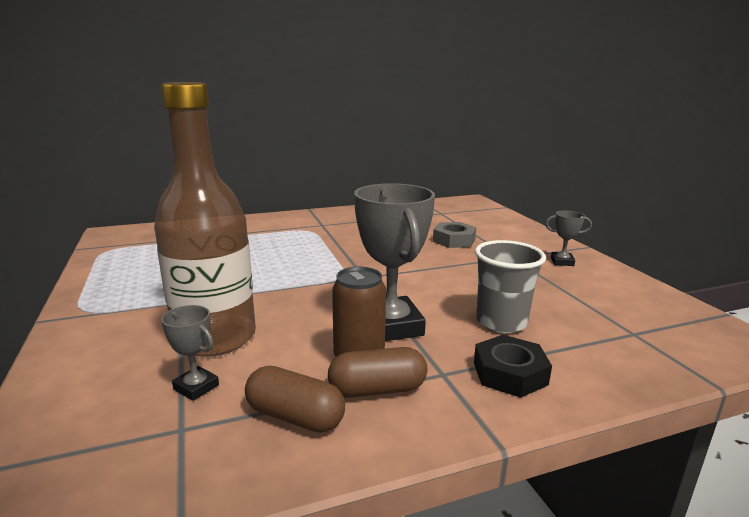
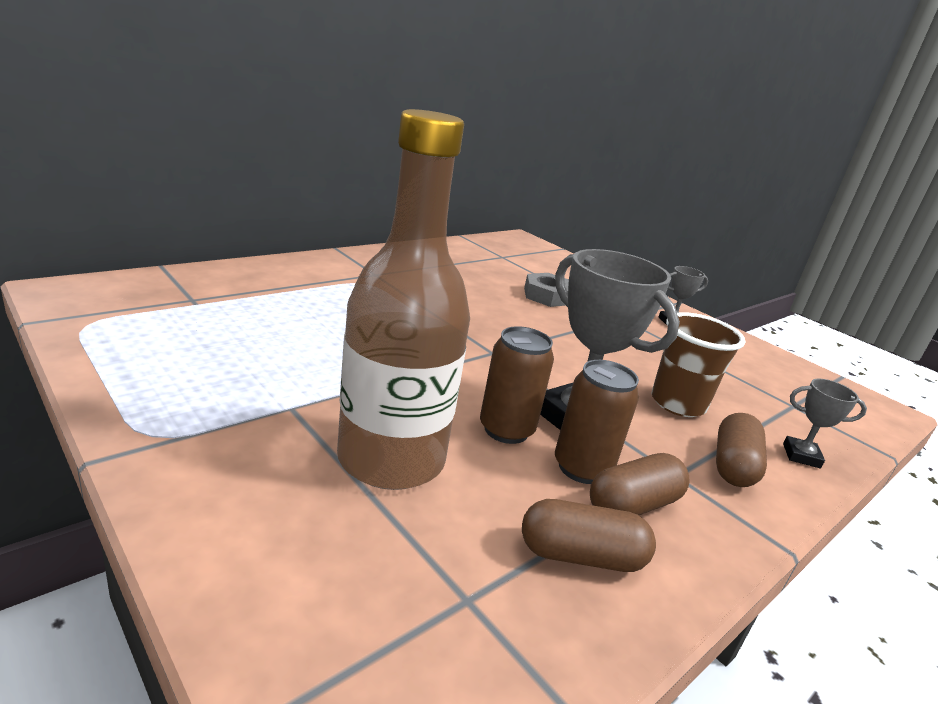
camera: 25 degrees left, 5 degrees up
(196, 387) = (432, 536): grey trophy -> grey trophy (801, 456)
(321, 328) = (506, 430): none -> brown can
(501, 322) = (678, 403): grey cup -> brown cup
(510, 373) = (733, 465): black nut -> brown capsule

